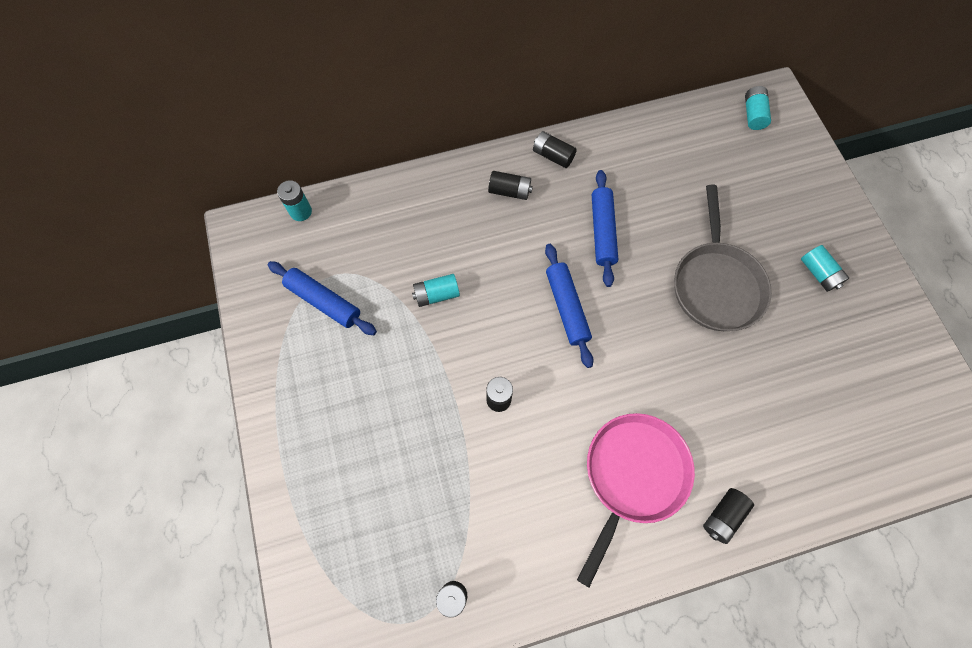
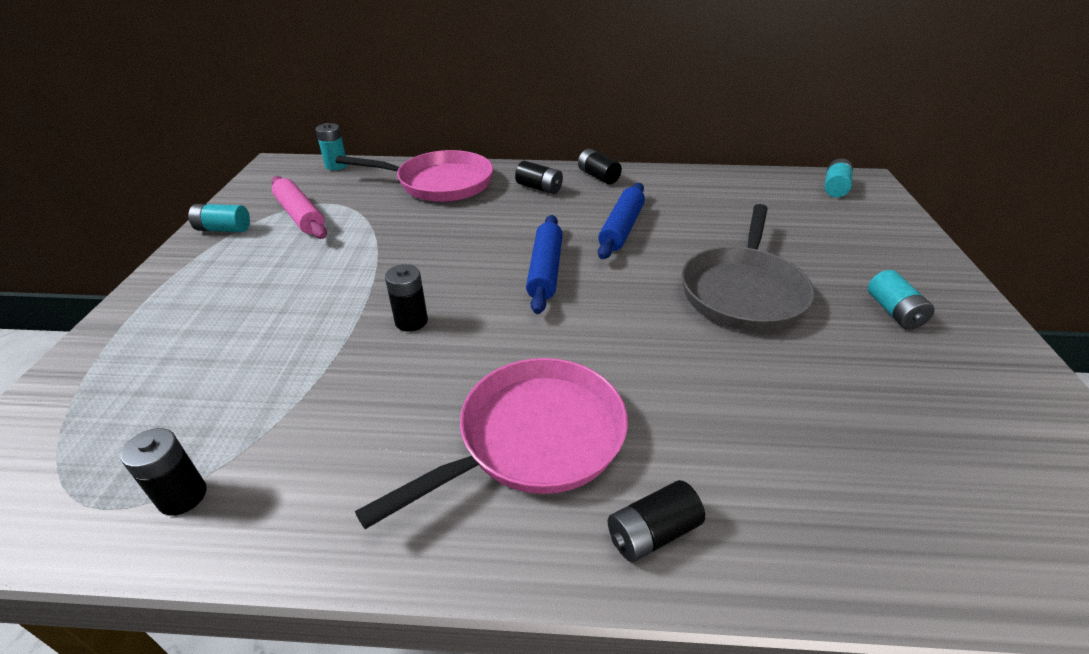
camera: 20 degrees right, 30 degrees down
(324, 301) = (300, 216): blue rolling pin -> pink rolling pin
(416, 211) = (439, 183): none -> pink pan
(436, 294) = (412, 233): turquoise battery -> turquoise battery (224, 229)

